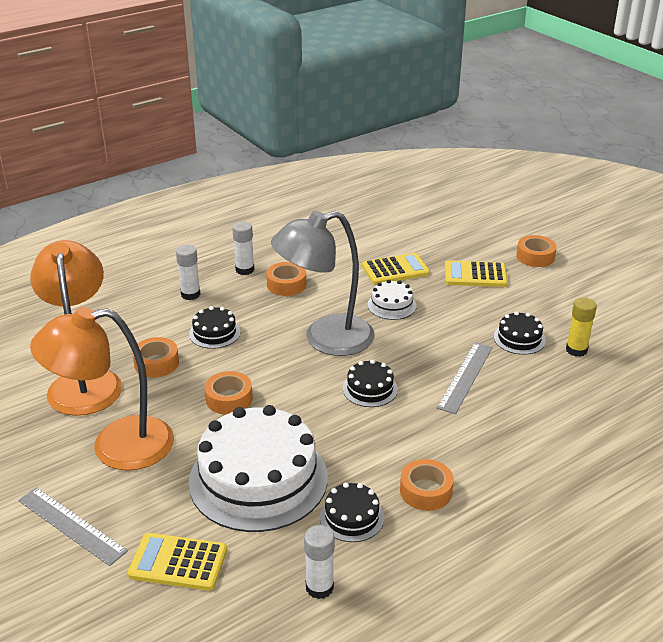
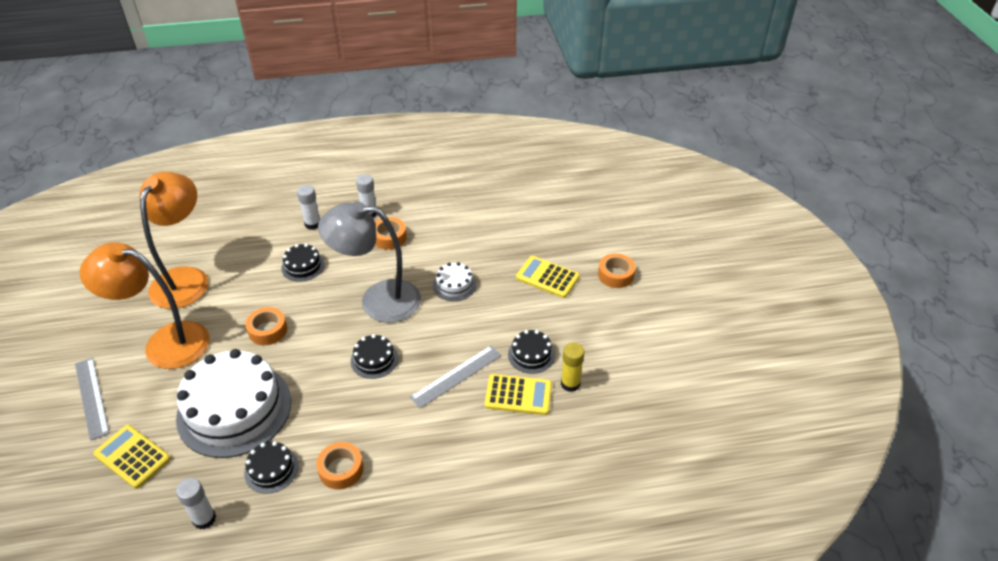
camera: 25 degrees right, 10 degrees up
(156, 363) = (243, 280): orange tape -> none
(395, 270) = (485, 250): yellow calculator -> yellow calculator (518, 395)

